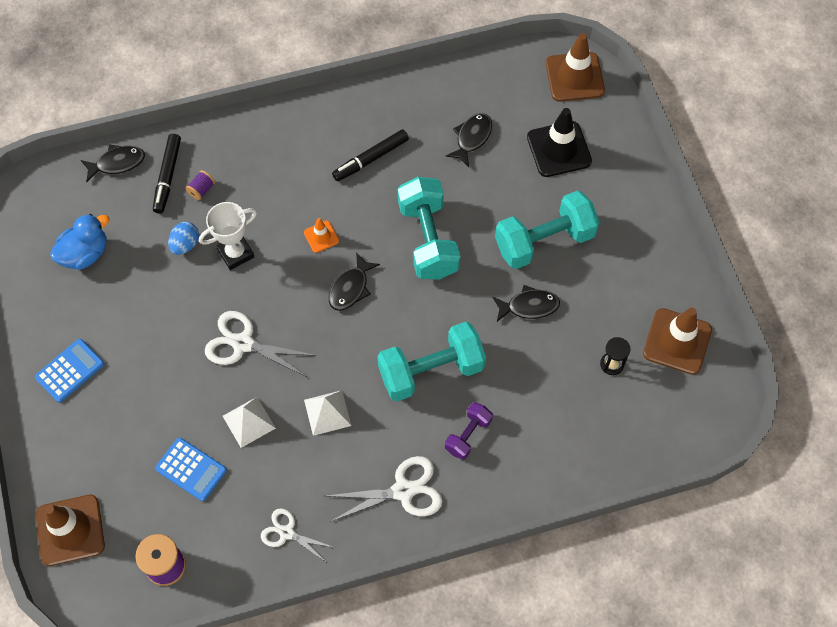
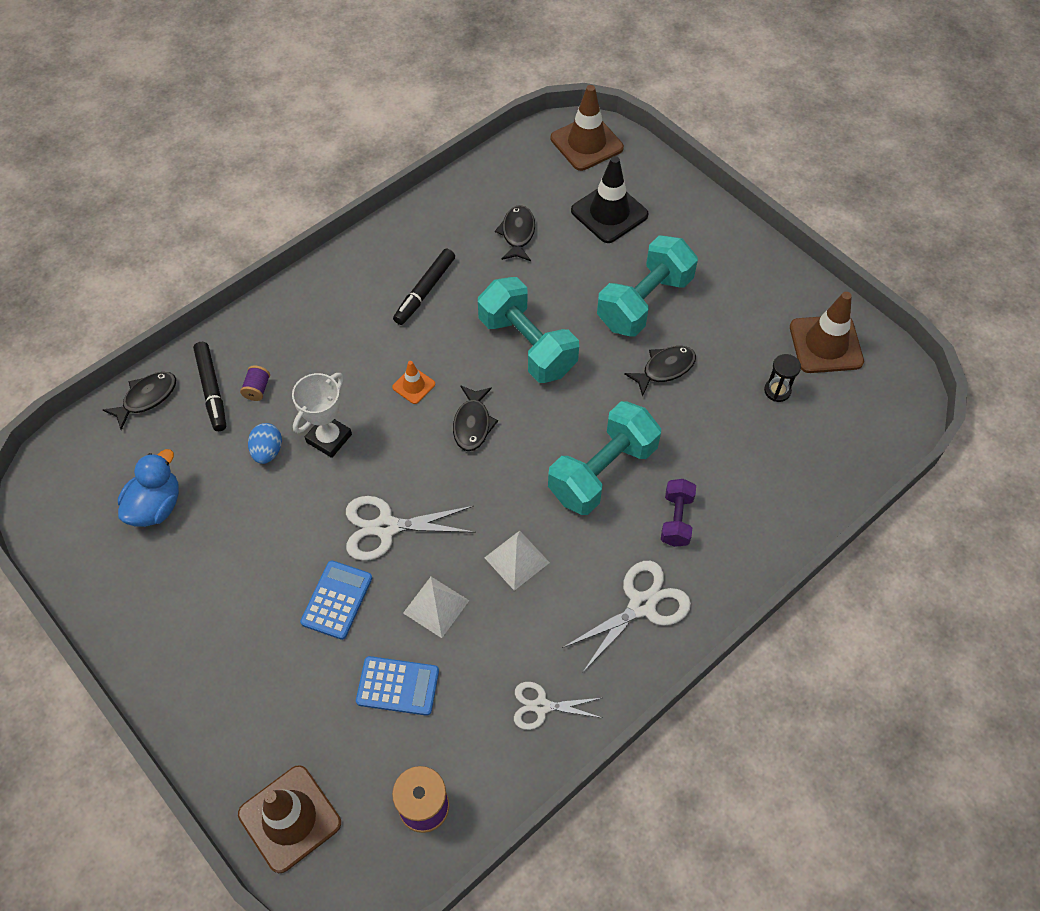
camera: 25 degrees left, 5 degrees down
(70, 371) = (200, 639): blue calculator -> blue calculator (337, 600)

